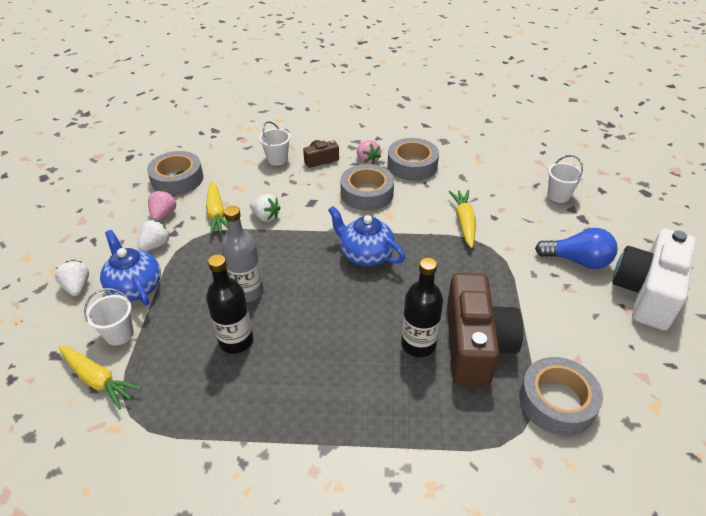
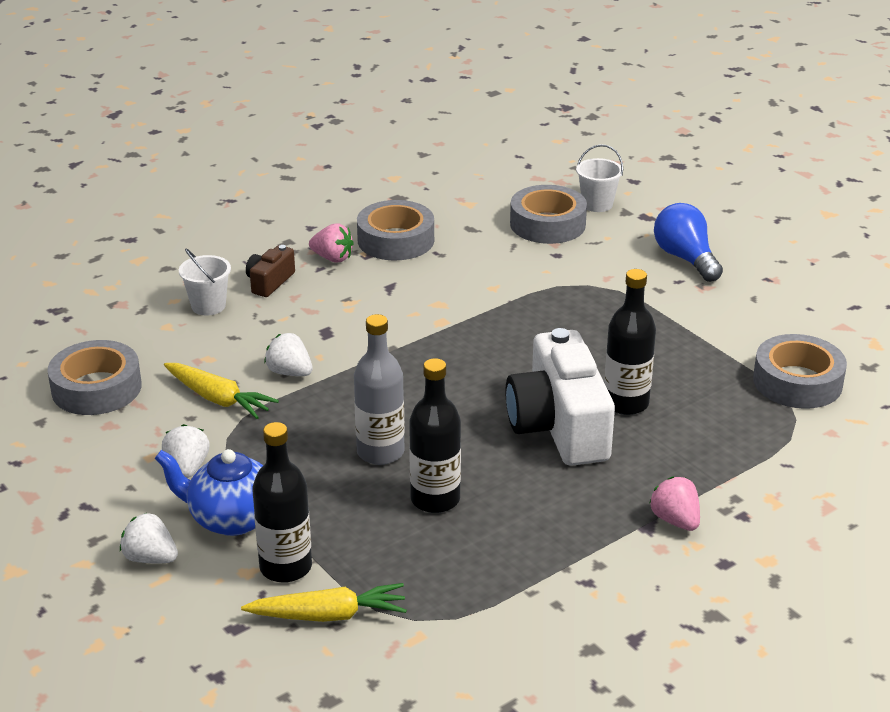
camera: 40 degrees left, 10 degrees down
(119, 334) = (285, 567): white bucket -> black bottle
(163, 215) = (144, 434): pink strawberry -> pink strawberry (675, 520)
(266, 217) = (289, 372): white strawberry -> white strawberry turned 135 degrees counterclockwise
(365, 255) = (466, 353): blue teapot -> none
(367, 193) = (381, 293): grey tape -> grey tape (547, 224)
(464, 222) = (531, 273): yellow carrot -> none
(475, 345) = (678, 376): brown camera -> none
(577, 261) = (685, 258): blue light bulb -> blue light bulb turned 90 degrees counterclockwise
(647, 292) = (775, 257): white camera -> white camera (559, 426)

